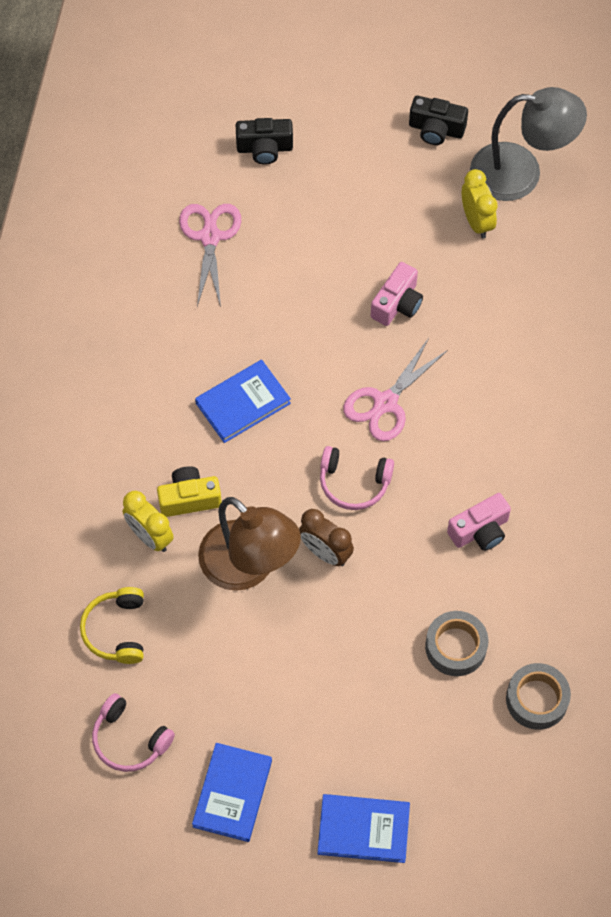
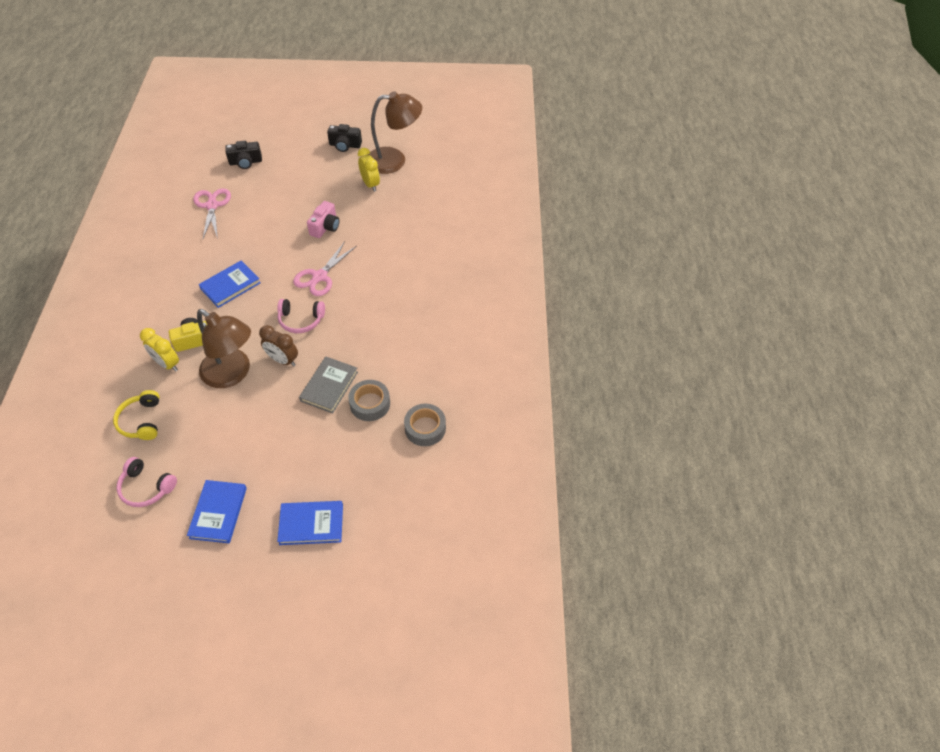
camera: 10 degrees left, 10 degrees down
(395, 608) = (329, 386): none -> grey book
(480, 531) = (382, 337): pink camera -> none
(521, 173) = (394, 160): grey lamp -> brown lamp

